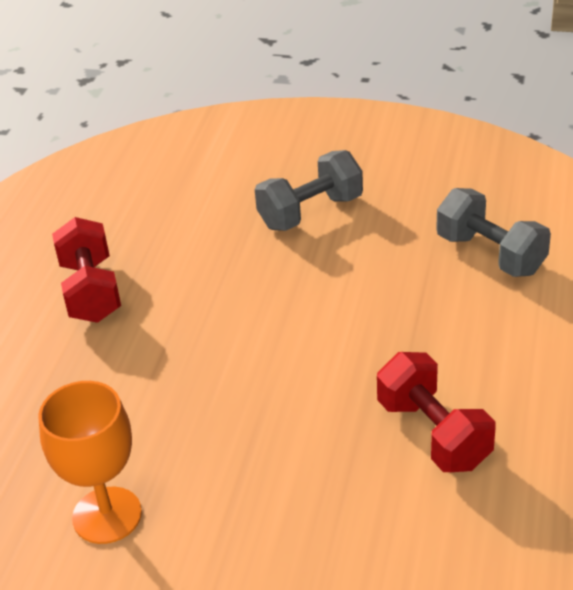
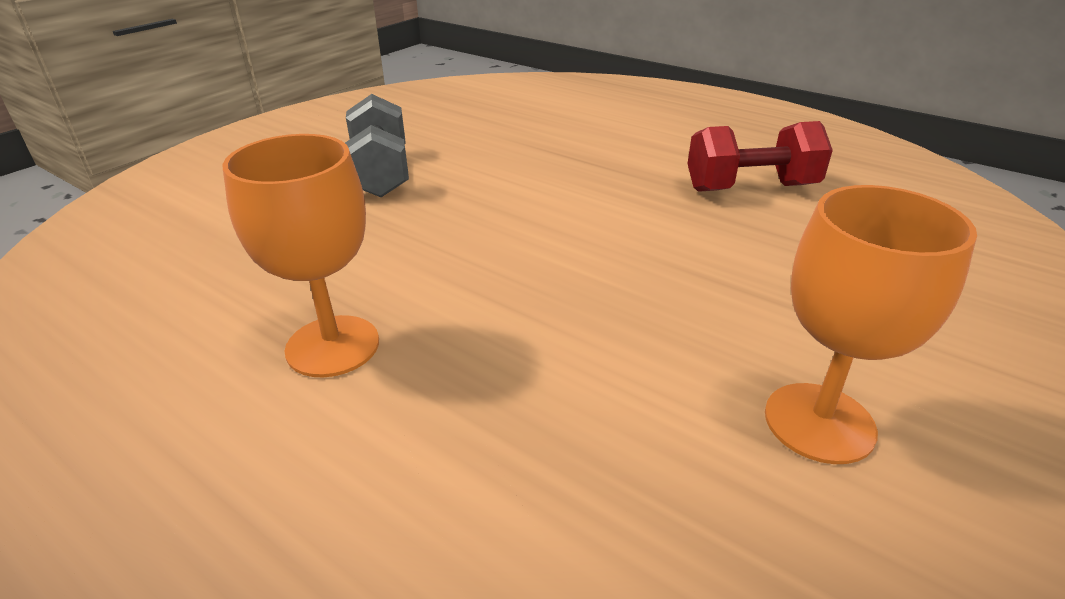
camera: 70 degrees left, 5 degrees down
(91, 291) = (333, 346): red dumbbell -> orange goblet
(490, 254) = (539, 120): grey dumbbell -> none

